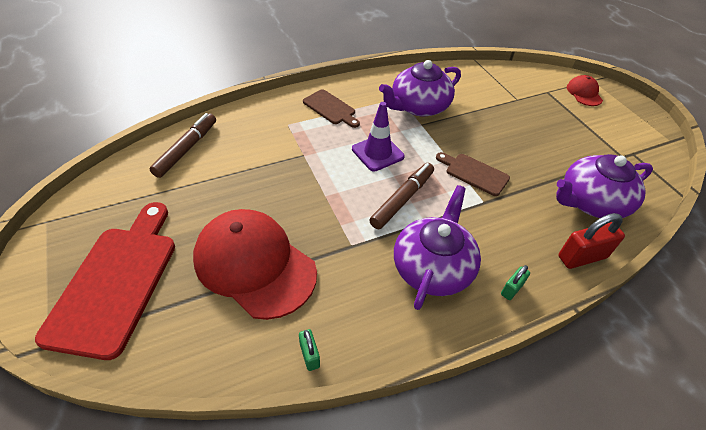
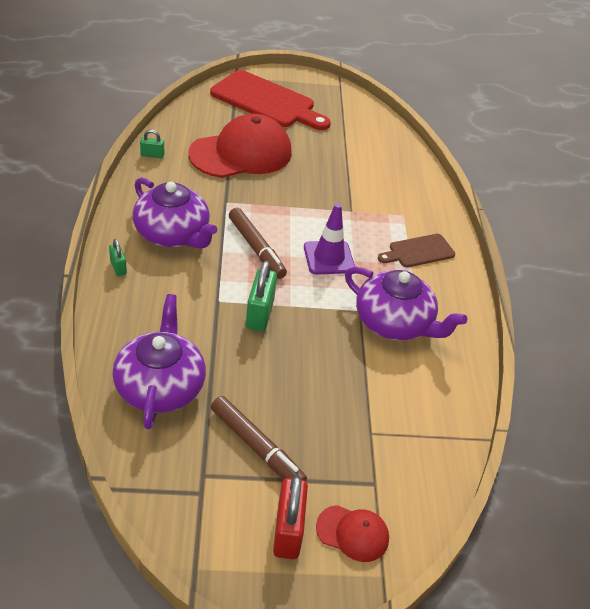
camera: 110 degrees right, 5 degrees down
(186, 149) = (391, 151): brown marker -> brown marker (256, 447)
(418, 106) = (394, 323): purple teapot -> purple teapot turned 135 degrees clockwise
(474, 173) = (260, 314): brown cutting board -> green padlock
(582, 257) = (109, 331): red padlock -> red padlock (288, 531)

